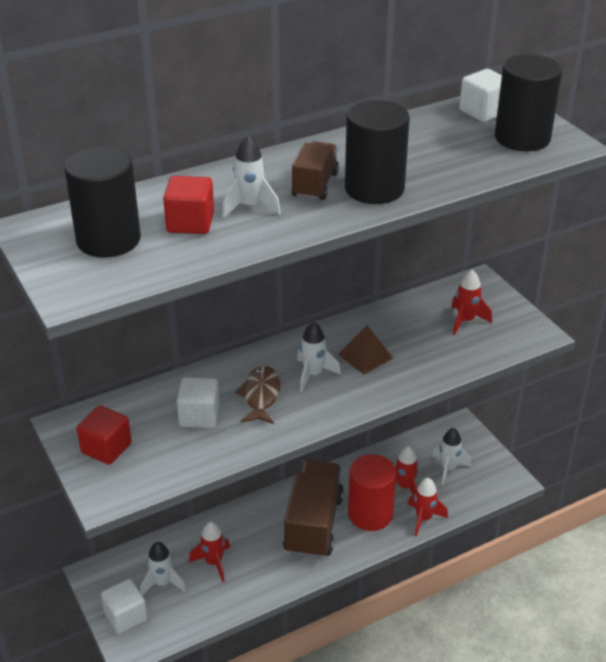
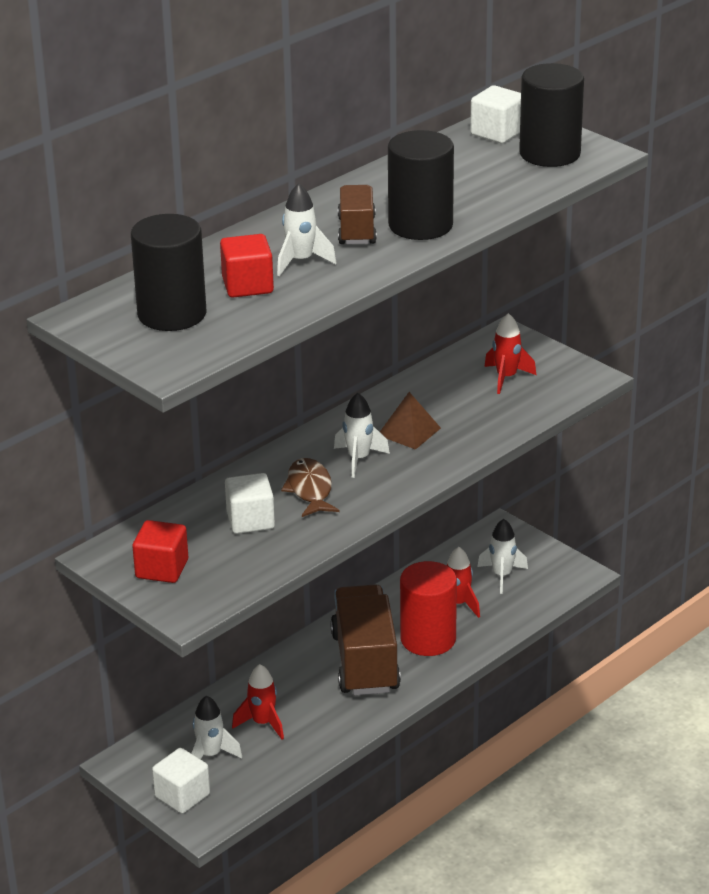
camera: 15 degrees left, 5 degrees down
(423, 519) = (492, 632): red rocket -> none

